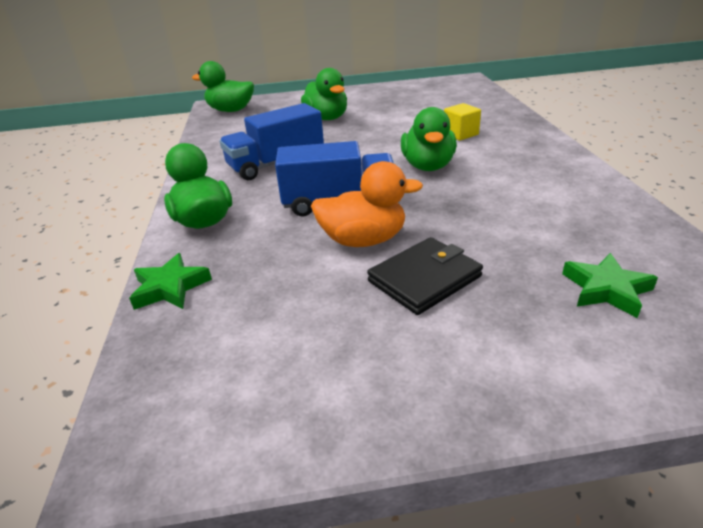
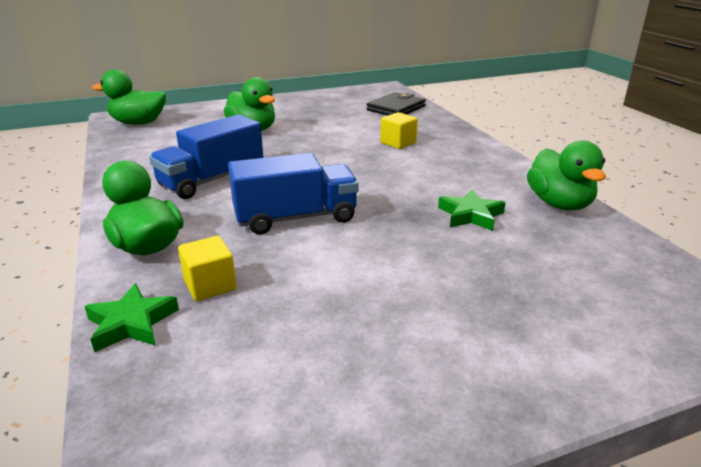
camera: 15 degrees left, 5 degrees down
(244, 259) = (210, 285): none -> yellow cube
(363, 240) = (334, 255): orange duck -> none
(424, 279) = (410, 289): black wallet -> black wallet (396, 108)
(428, 166) = (376, 176): green duck -> green duck (559, 204)
(606, 289) = (580, 284): green star -> green star (470, 215)

